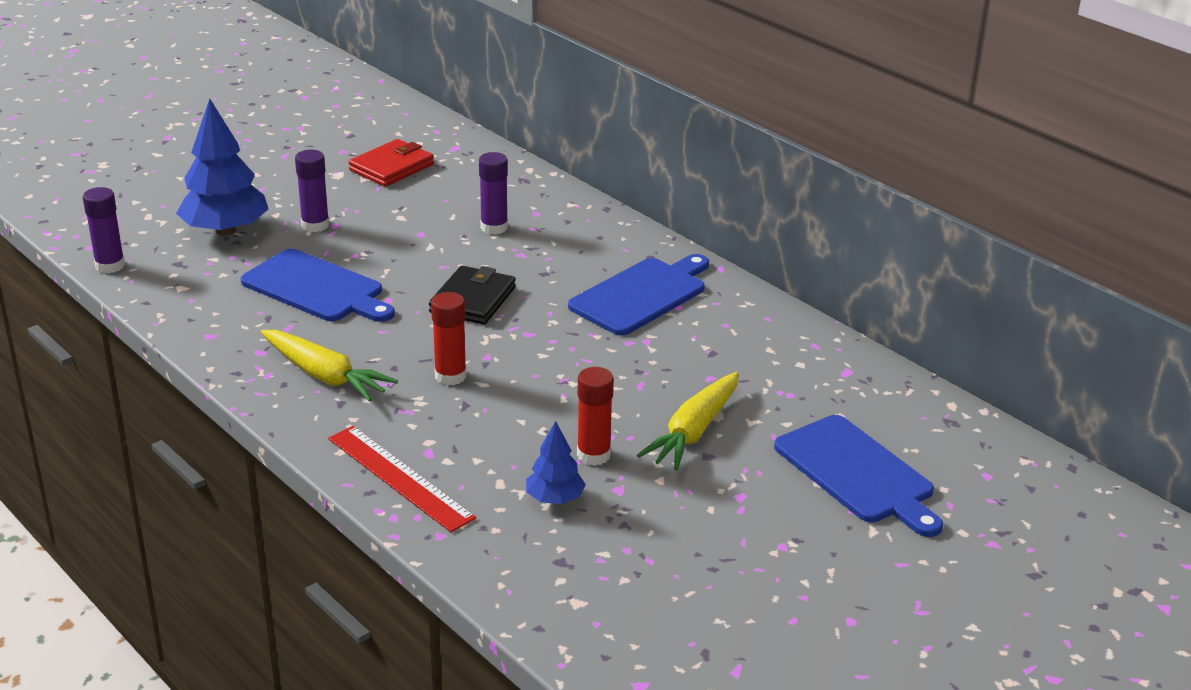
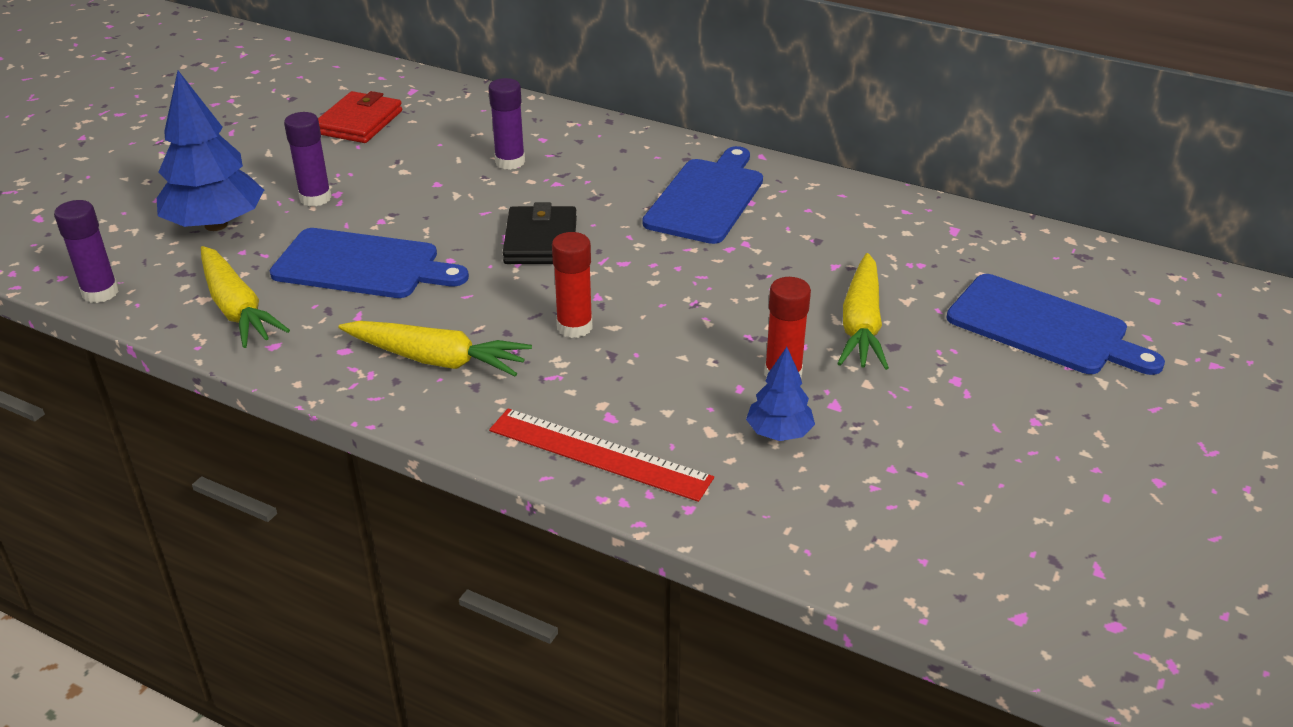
camera: 20 degrees left, 5 degrees up
(201, 301) = (237, 308): none -> yellow carrot

